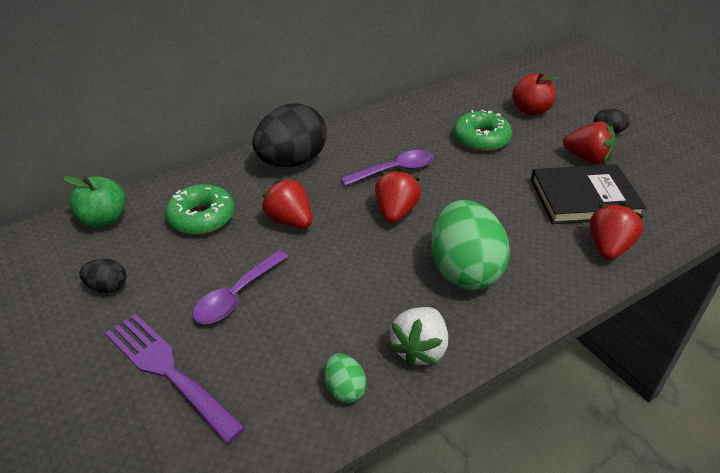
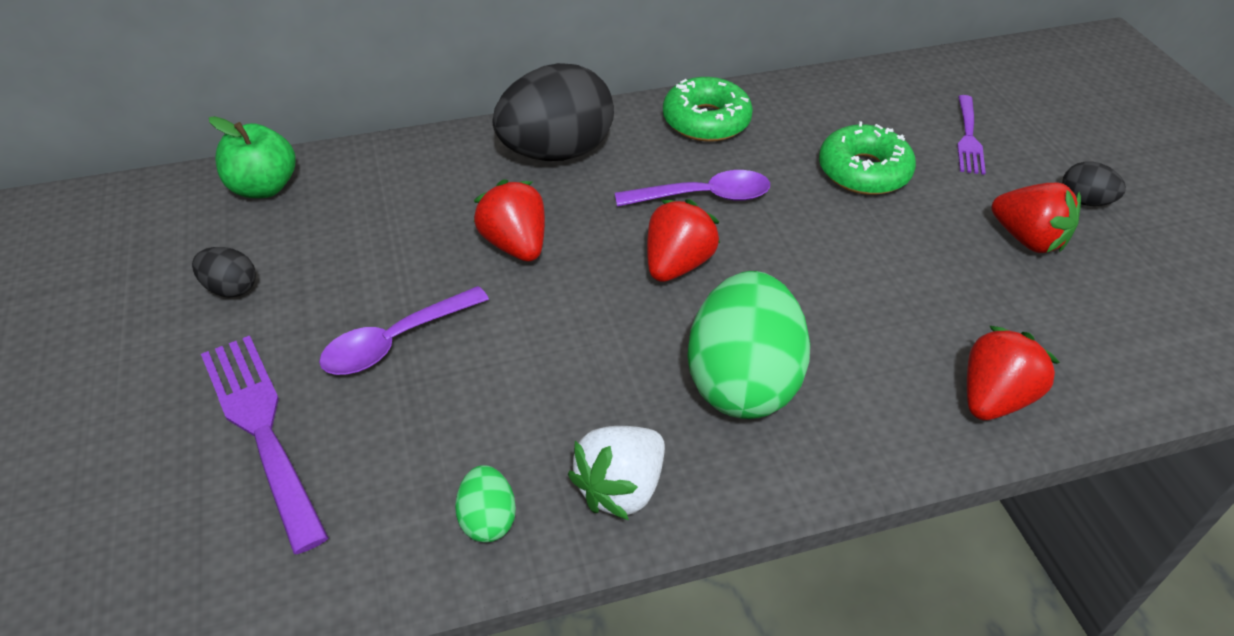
camera: 15 degrees right, 5 degrees up
(202, 217) = (394, 212): green donut -> green donut (706, 121)
(531, 110) = (968, 138): red apple -> purple fork
(584, 198) = (990, 306): black book -> none

